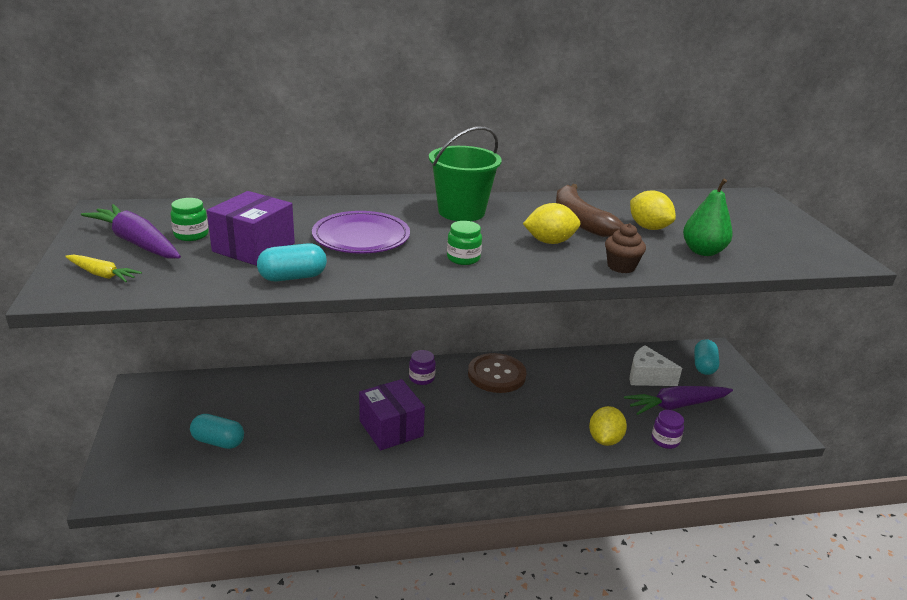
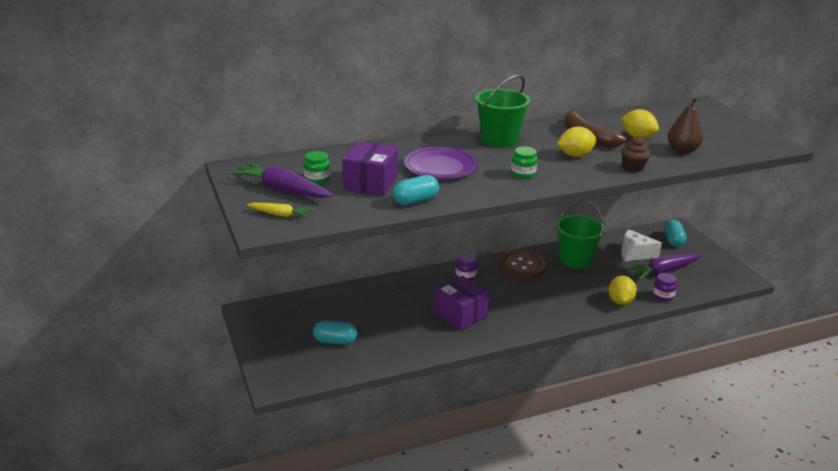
camera: 10 degrees left, 0 degrees up
(568, 375) = (575, 260): none -> green bucket
(702, 251) = (682, 150): green pear -> brown pear

